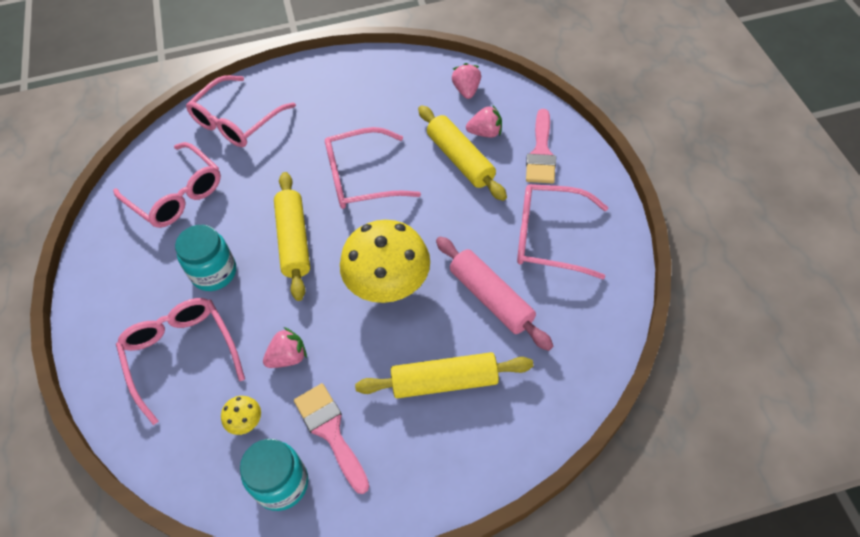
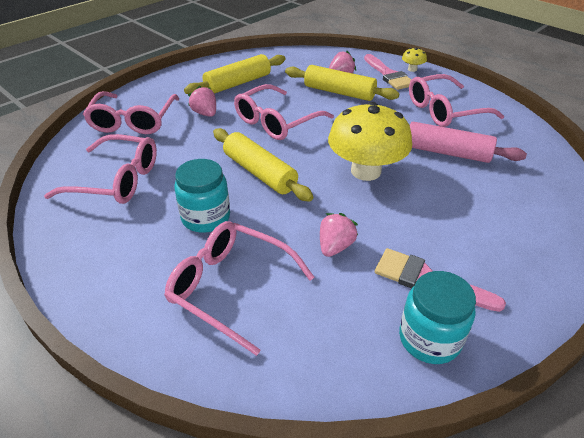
camera: 35 degrees left, 15 degrees down
(246, 421) = (346, 309): yellow mushroom -> yellow mushroom (412, 69)
(445, 382) = (474, 210): yellow rolling pin -> yellow rolling pin (238, 83)
(466, 90) = (304, 60): pink strawberry -> pink strawberry (205, 113)

